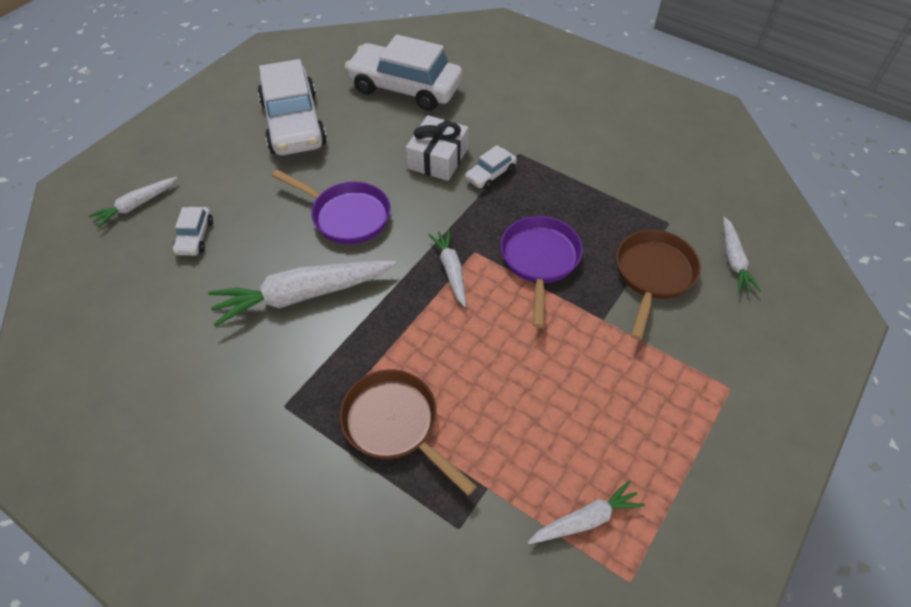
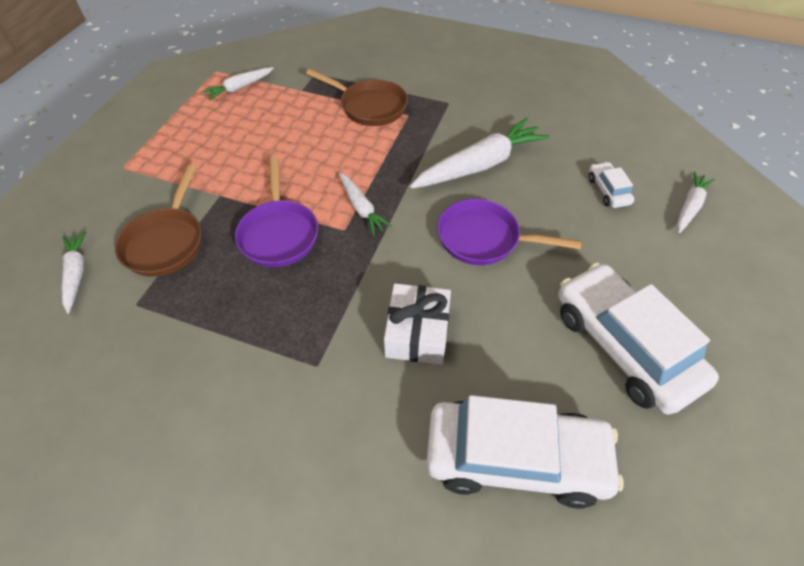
camera: 165 degrees right, 0 degrees up
(490, 174) = (347, 324): white car -> none

